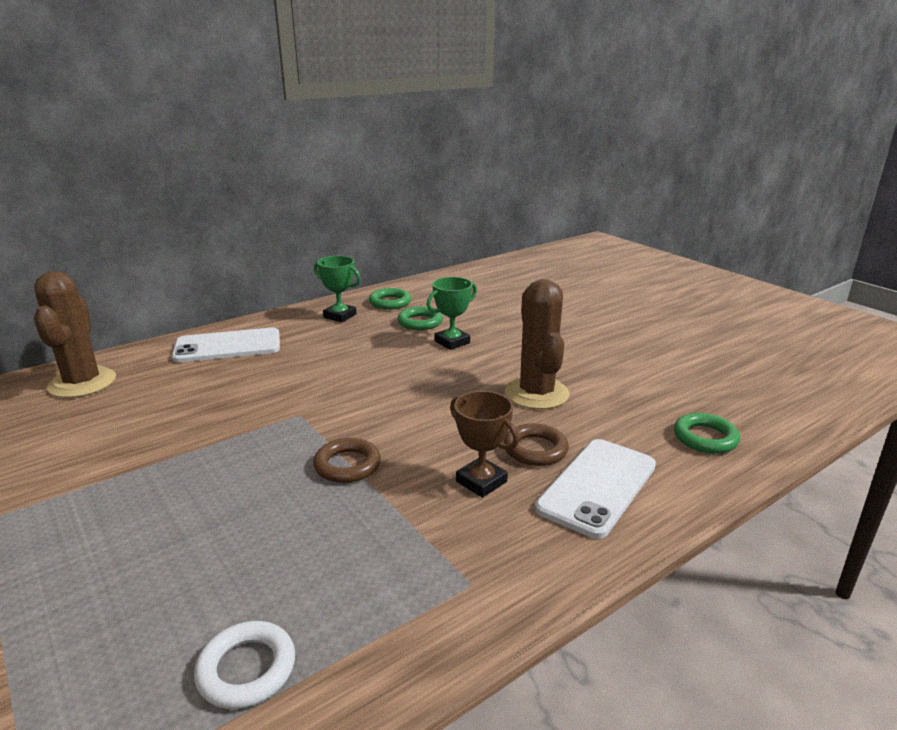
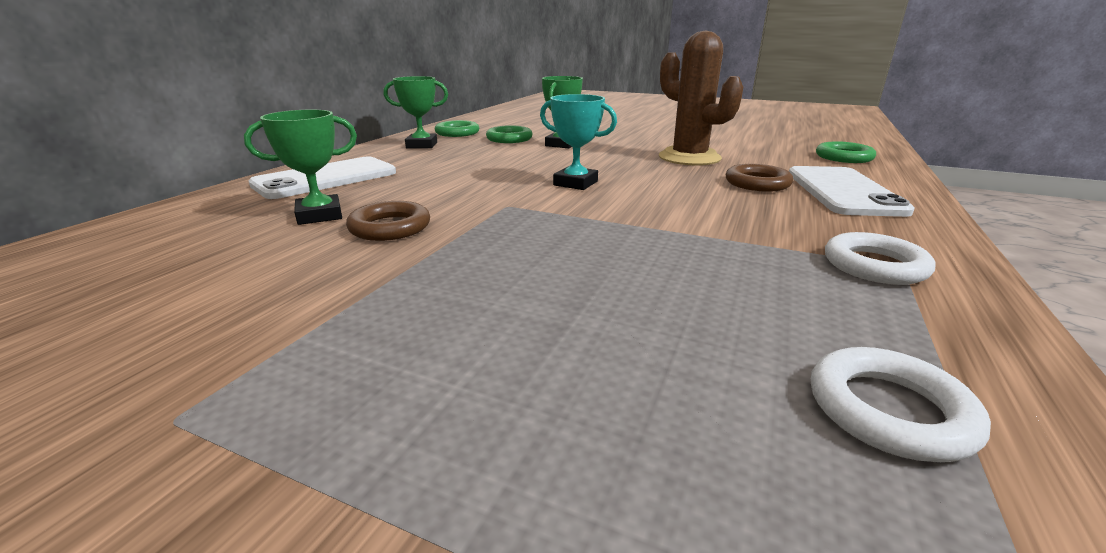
camera: 30 degrees left, 0 degrees up
(82, 383) = (147, 237): brown cactus -> none
(181, 389) = (319, 215): none -> green trophy
(347, 465) = (628, 225): brown ring -> brown ring (390, 227)
(383, 402) = (575, 183): none -> turquoise trophy
(450, 574) = (874, 265): none -> white ring
(481, 482) = (762, 208): brown trophy -> none

